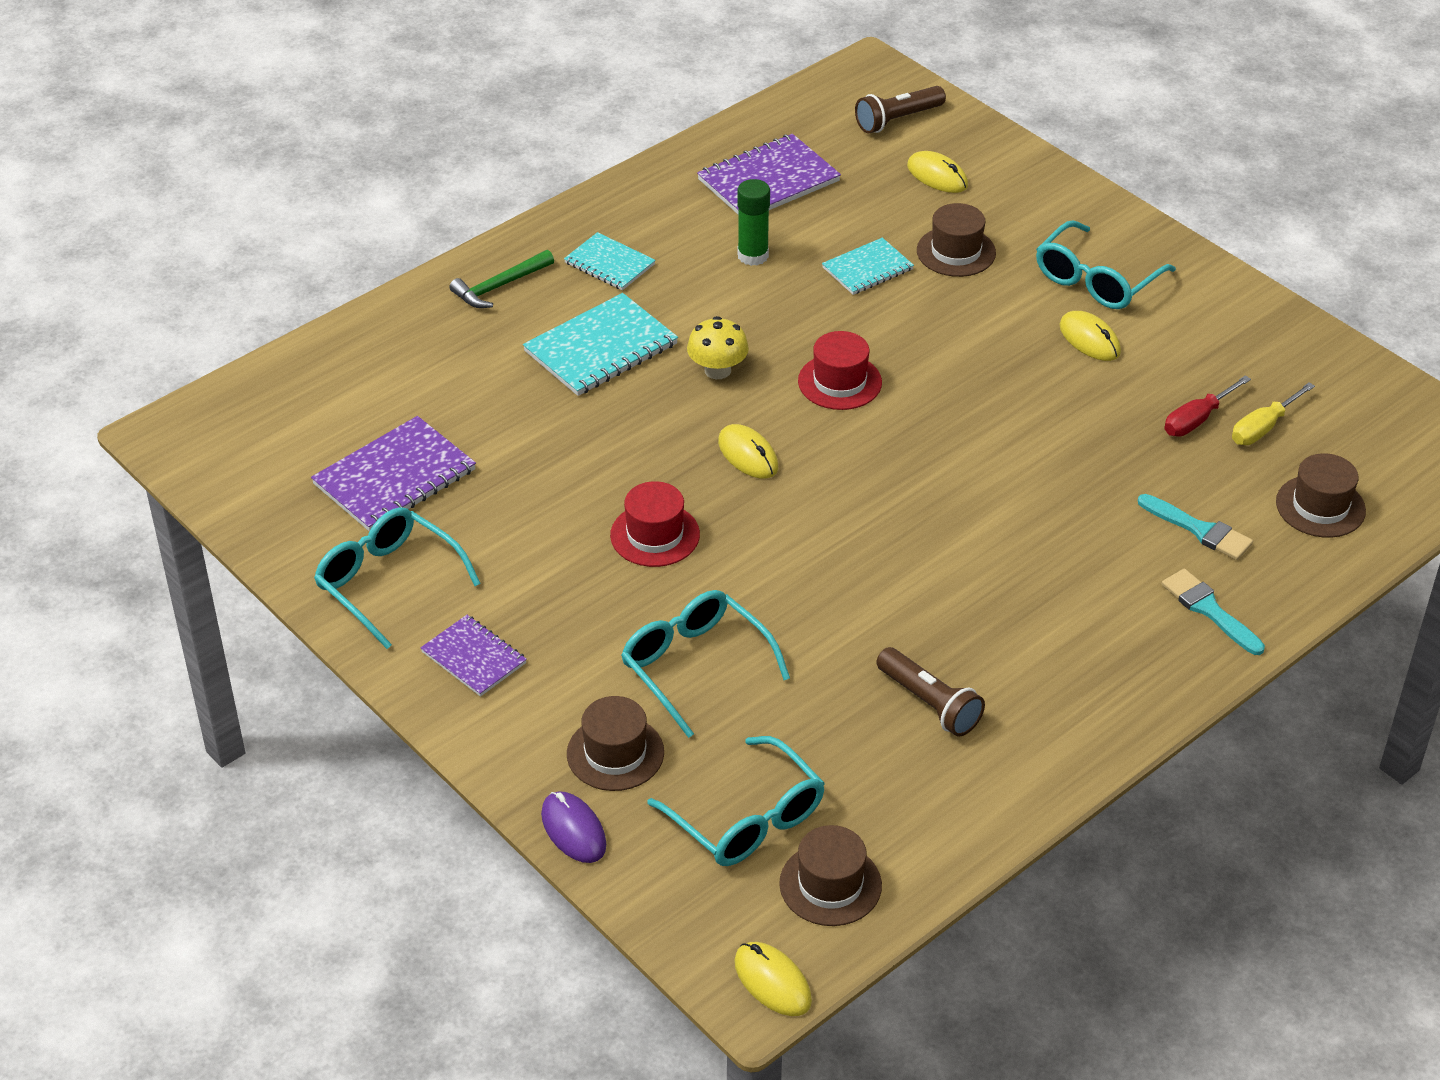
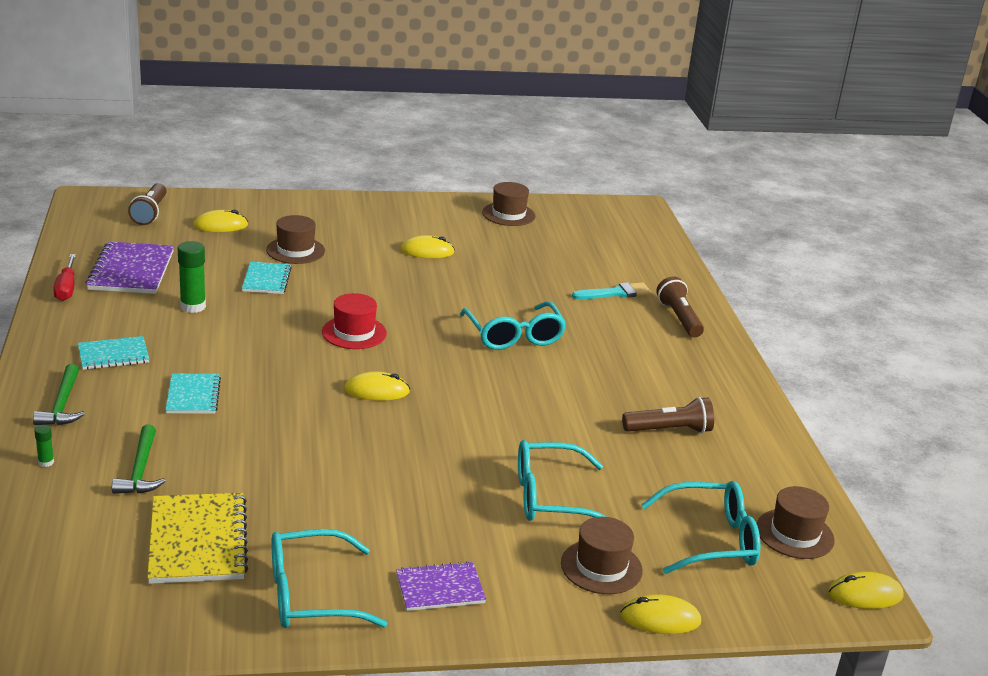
camera: 60 degrees left, 15 degrees down
(395, 477) = (198, 541): purple notebook -> yellow notebook
(410, 331) = (46, 462): none -> green glue stick
(456, 387) = (140, 470): none -> green hammer
(573, 830) = (660, 619): purple mouse -> yellow mouse
(601, 348) = (193, 395): turquoise notebook -> turquoise notebook, size x0.61
(655, 535) = (407, 457): red hat -> none
(717, 370) = (281, 365): yellow mushroom -> none
(1096, 280) = (382, 228): turquoise glasses -> turquoise glasses (514, 336)
(1197, 419) = (530, 255): red screwdriver -> red screwdriver (66, 288)
(1209, 610) = (679, 318): turquoise brush -> brown flashlight
(1263, 427) = (558, 244): yellow screwdriver -> none
(1320, 506) = (634, 258): brown hat -> brown hat (508, 214)

